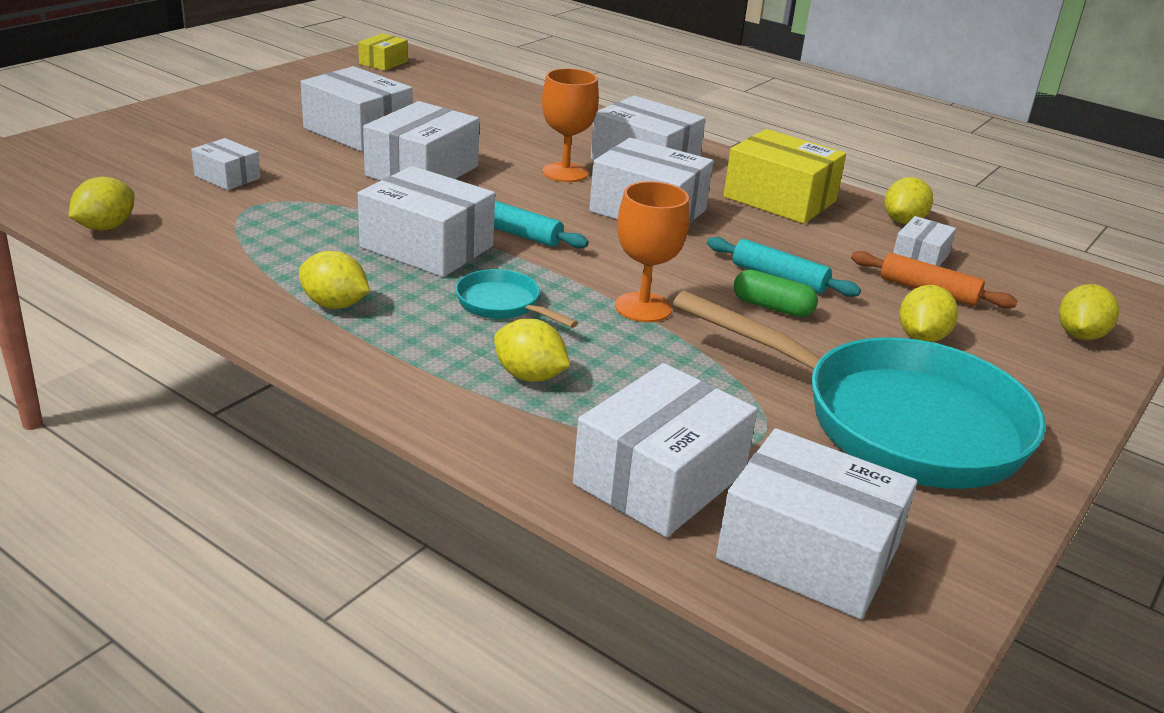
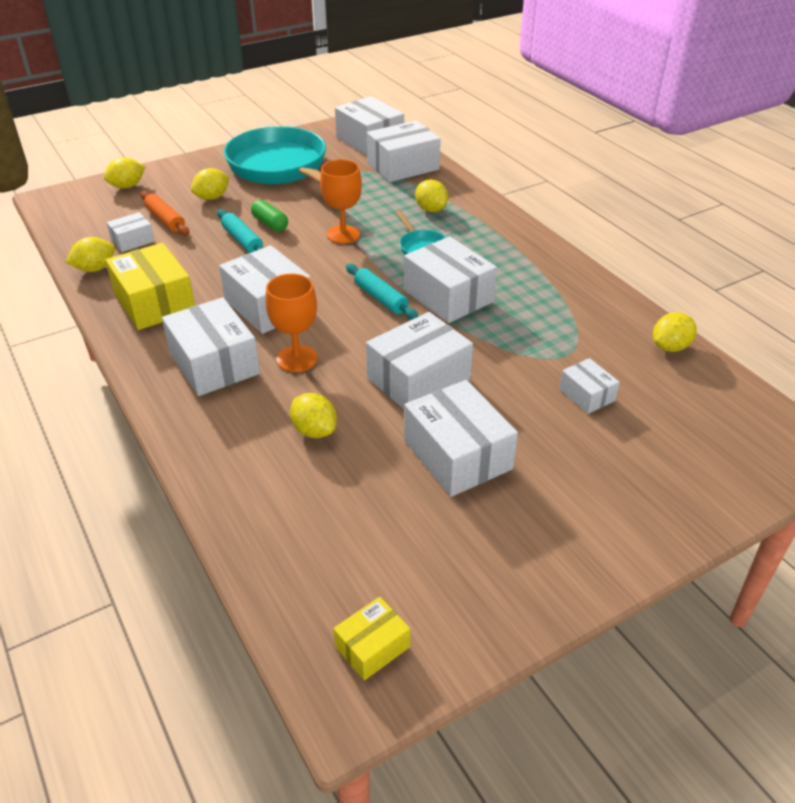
camera: 155 degrees left, 10 degrees up
(335, 305) = (518, 262): yellow lemon -> yellow lemon (314, 431)

